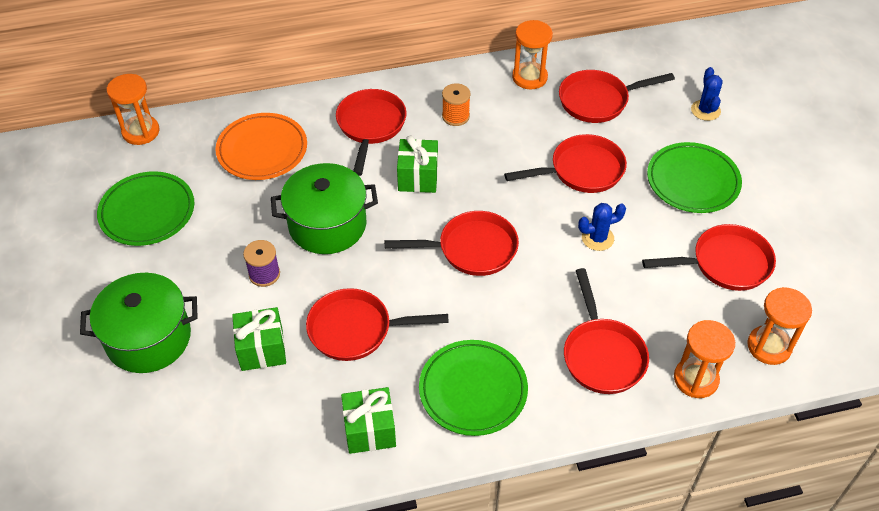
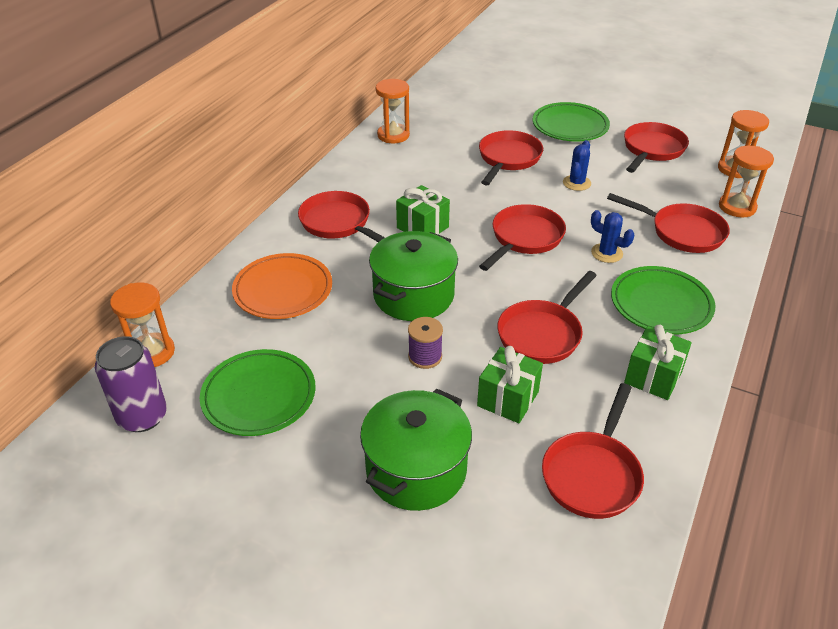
camera: 50 degrees left, 10 degrees down
(83, 170) = (142, 416): none -> purple can
(455, 116) = (385, 182): orange spool -> none
(598, 101) = (453, 122): red pan -> red pan (592, 474)
(705, 110) = (516, 93): blue cactus -> blue cactus (607, 253)

